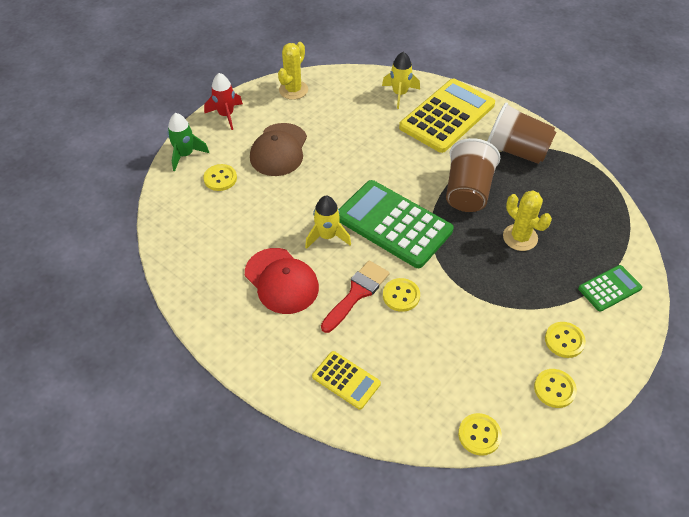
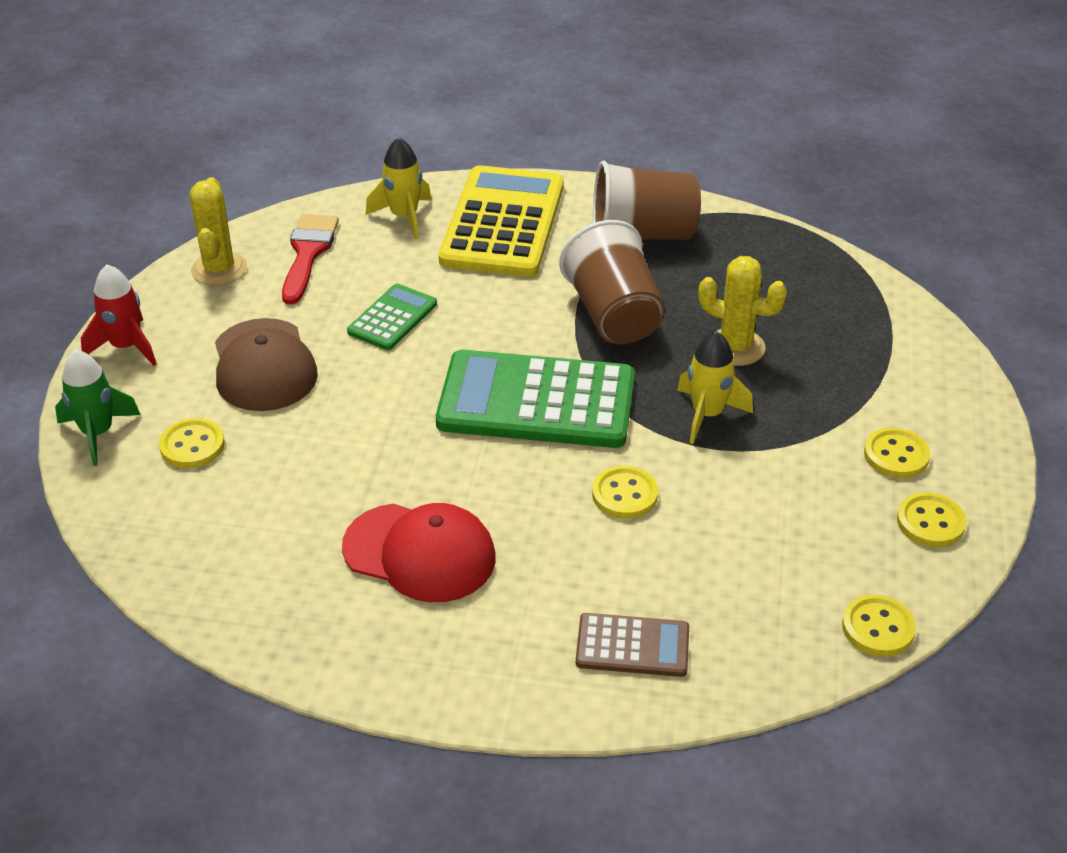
camera: 30 degrees left, 10 degrees down
(327, 236) = (444, 459): yellow rocket -> yellow rocket (707, 414)
(346, 380) = (632, 646): yellow calculator -> brown calculator
(357, 293) = (555, 519): red brush -> red brush (308, 253)
(609, 288) = (904, 365): green calculator -> green calculator (392, 318)

